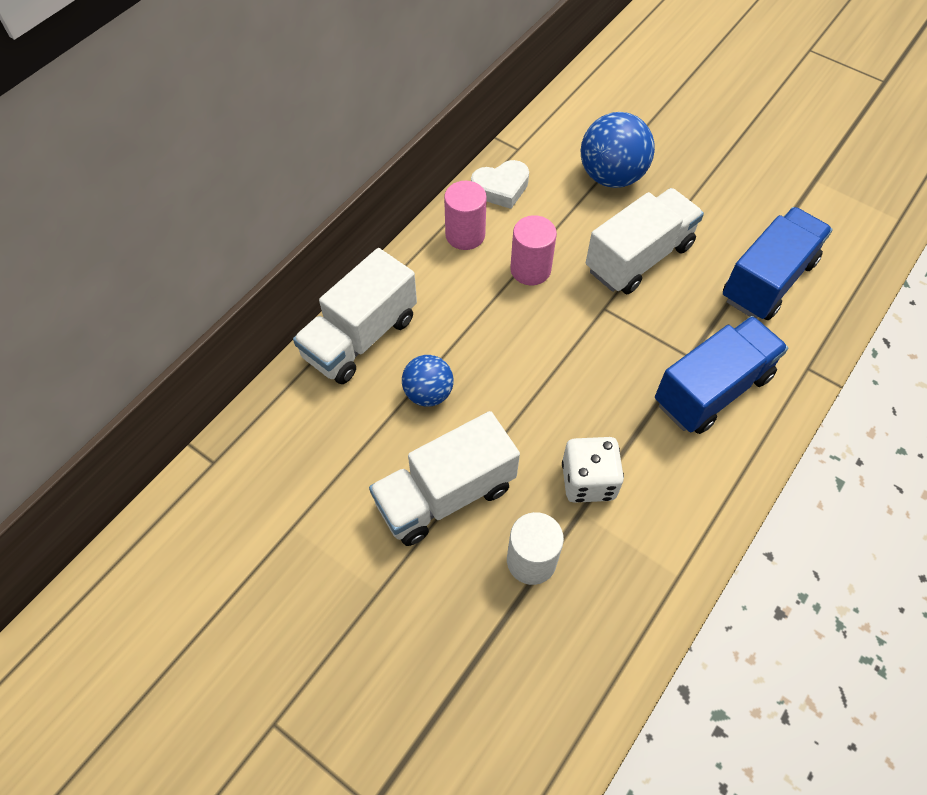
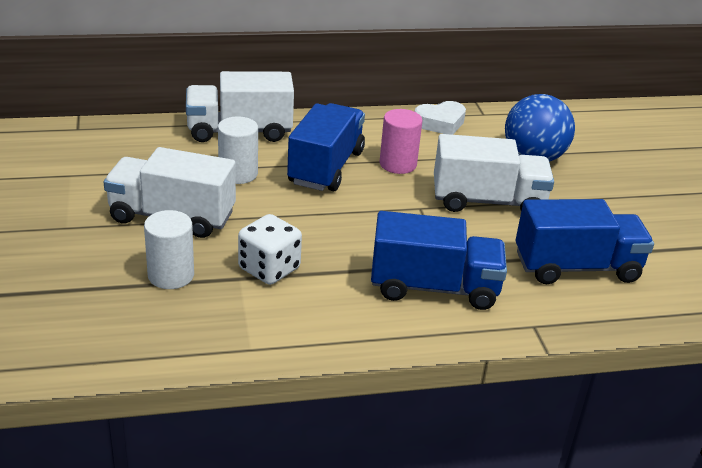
camera: 40 degrees right, 25 degrees down
(428, 393) = (238, 174): blue ball -> white cylinder
(465, 235) = (380, 128): pink cylinder -> none
(484, 322) = (326, 167): none -> blue truck
(501, 188) = (440, 123): white heart -> white heart turned 45 degrees counterclockwise

